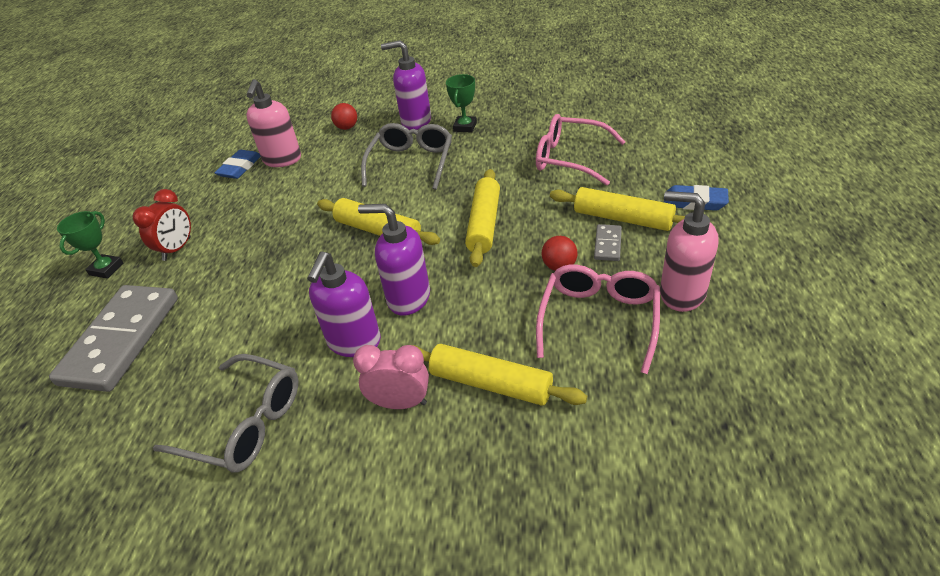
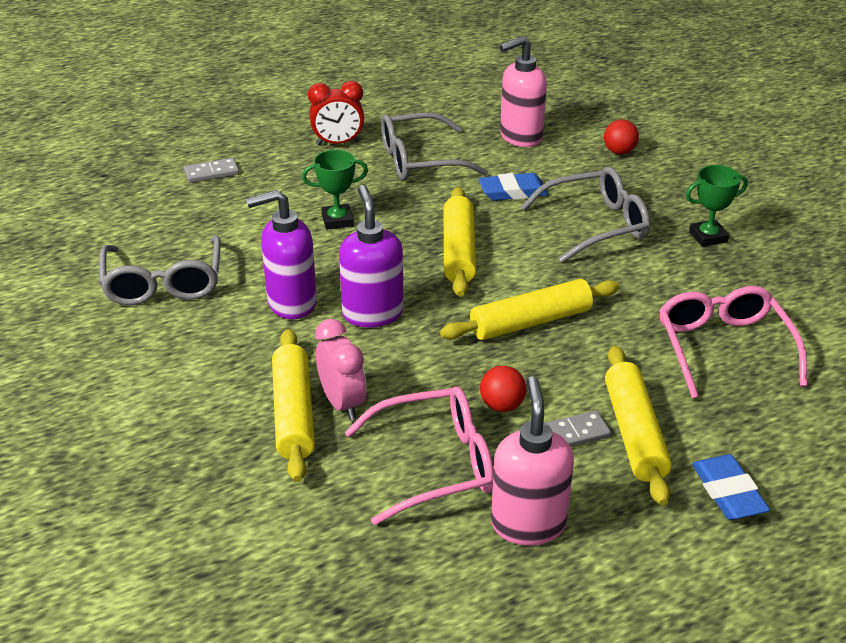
camera: 55 degrees right, 5 degrees down
(106, 269) = (285, 120): green trophy -> green trophy (337, 220)
(121, 340) = (211, 173): grey domino -> grey domino, size x0.42
(240, 168) = (484, 118): blue eraser -> blue eraser (513, 192)
(252, 214) = (420, 160): none -> grey glasses
(400, 403) = (236, 363): pink clock -> pink clock (342, 403)
(415, 122) = (680, 195): purple soap dispenser -> none

